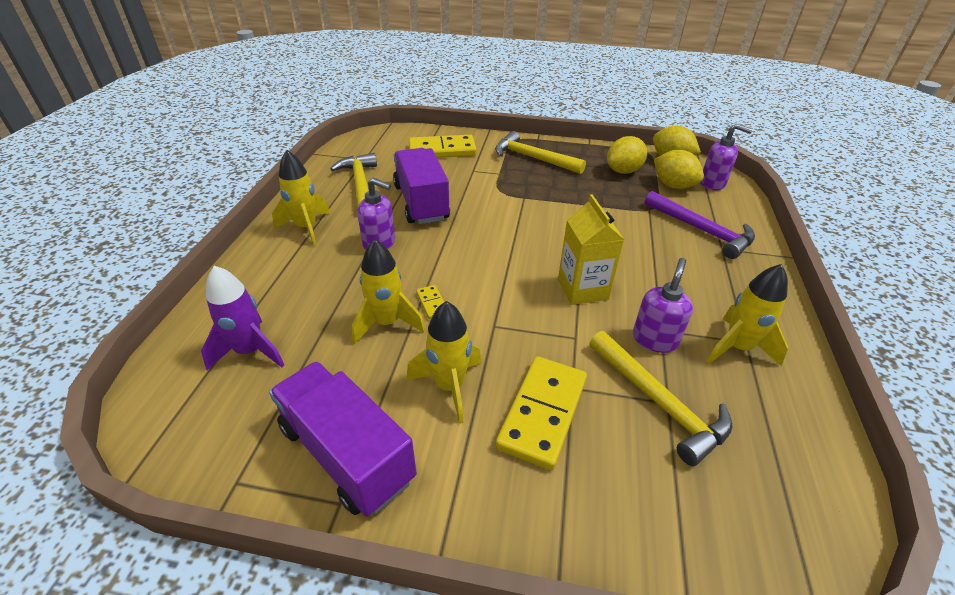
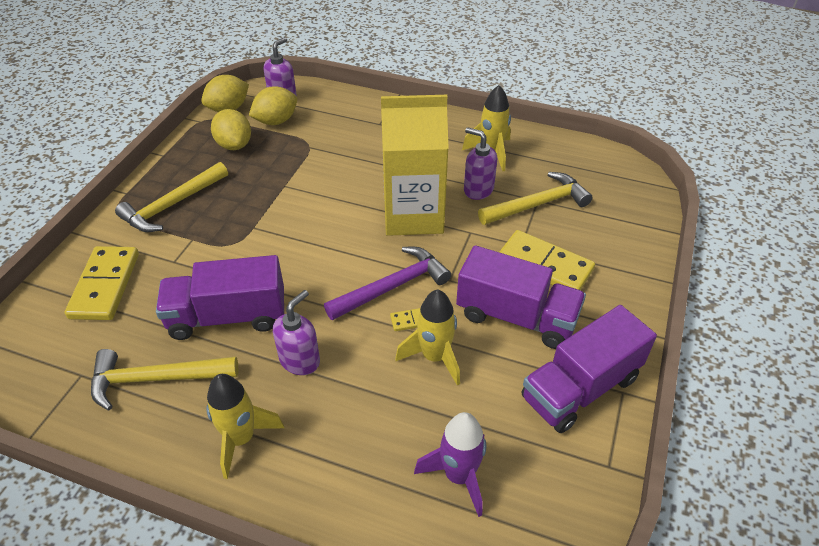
camera: 80 degrees left, 5 degrees up
(449, 386) = (516, 317): yellow rocket -> purple truck
(582, 289) = (413, 215): yellow carton -> yellow carton, size x1.59
(701, 230) = (352, 126): purple hammer -> purple hammer (392, 287)

